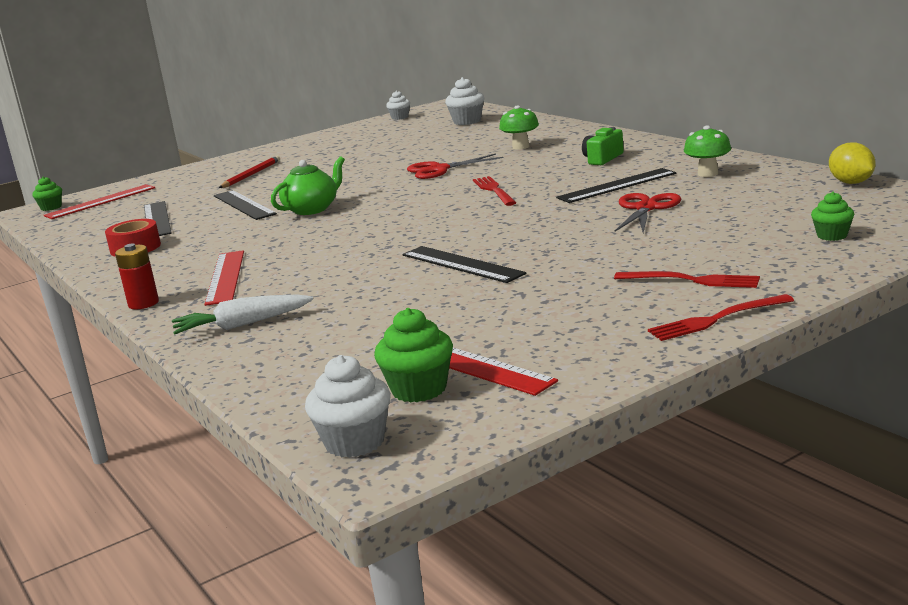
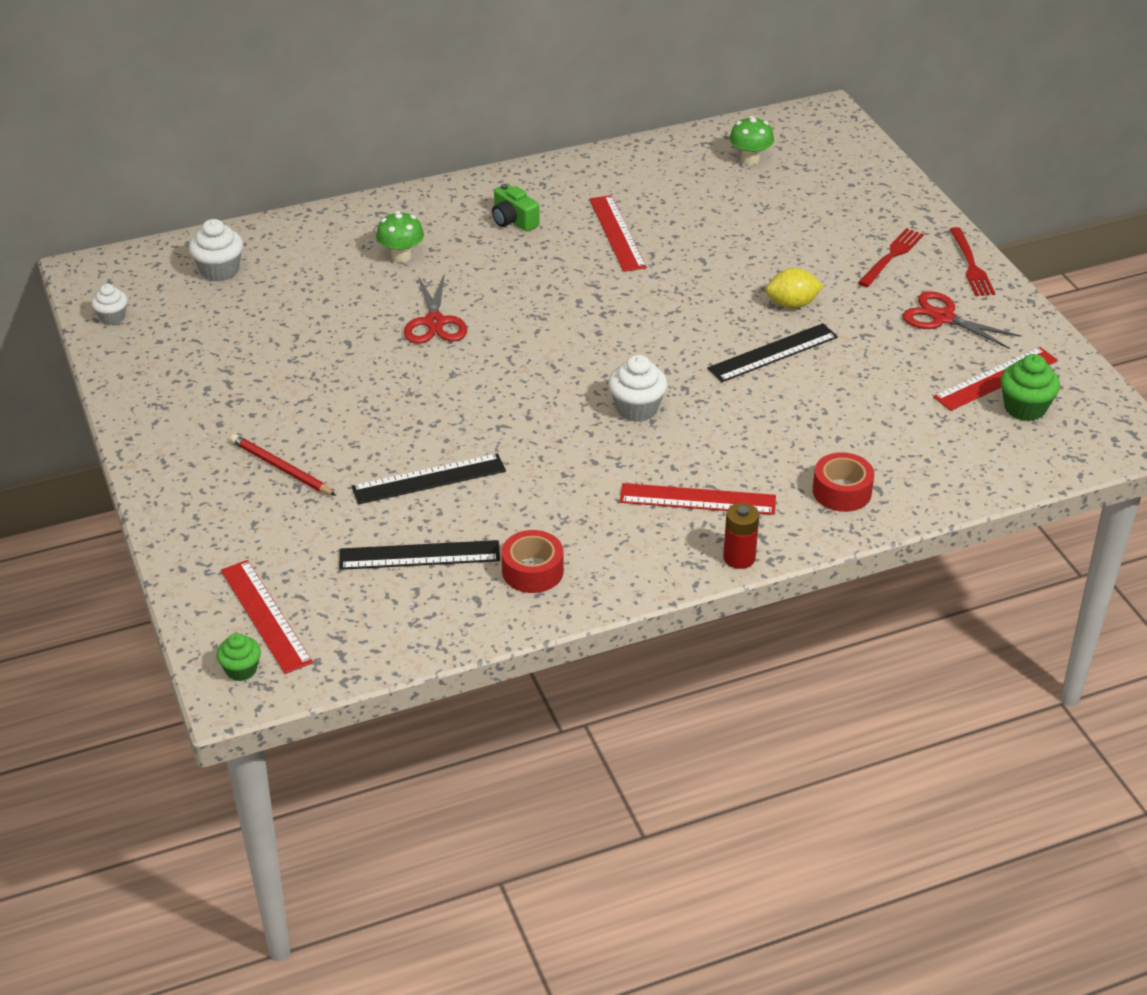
camera: 80 degrees left, 20 degrees up
(241, 325) = (842, 491): white carrot -> red tape
(312, 209) = (504, 427): green teapot -> none
(355, 442) = (1095, 445): white cupcake -> white cupcake (637, 409)
(493, 190) = (558, 301): red fork -> none
(617, 185) = (617, 233): black ruler -> red ruler
(646, 208) = (701, 234): red scissors -> red scissors (943, 318)
(708, 174) = (629, 182): green mushroom -> green mushroom (750, 159)
(832, 236) = (841, 178): green cupcake -> none
(851, 183) = (723, 133): yellow lemon -> yellow lemon (792, 304)

